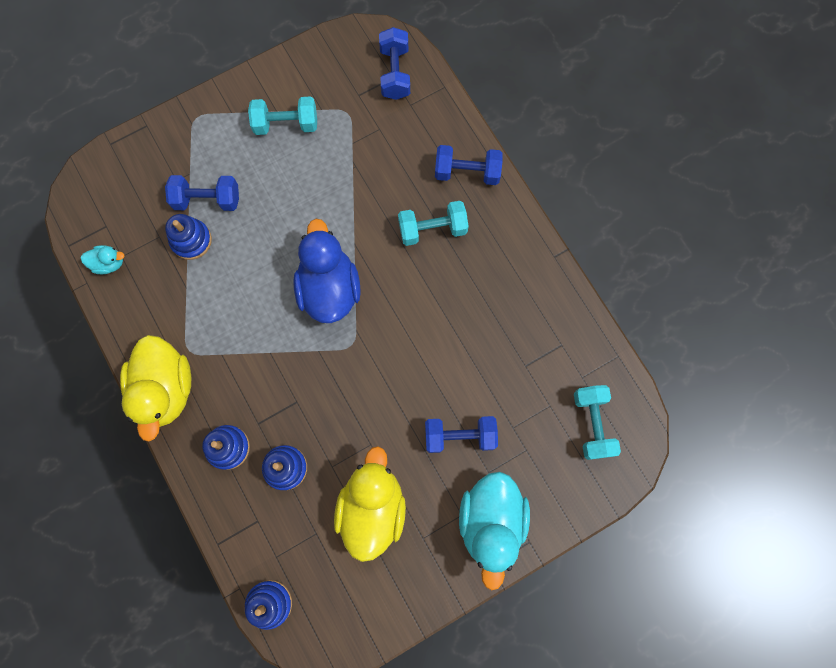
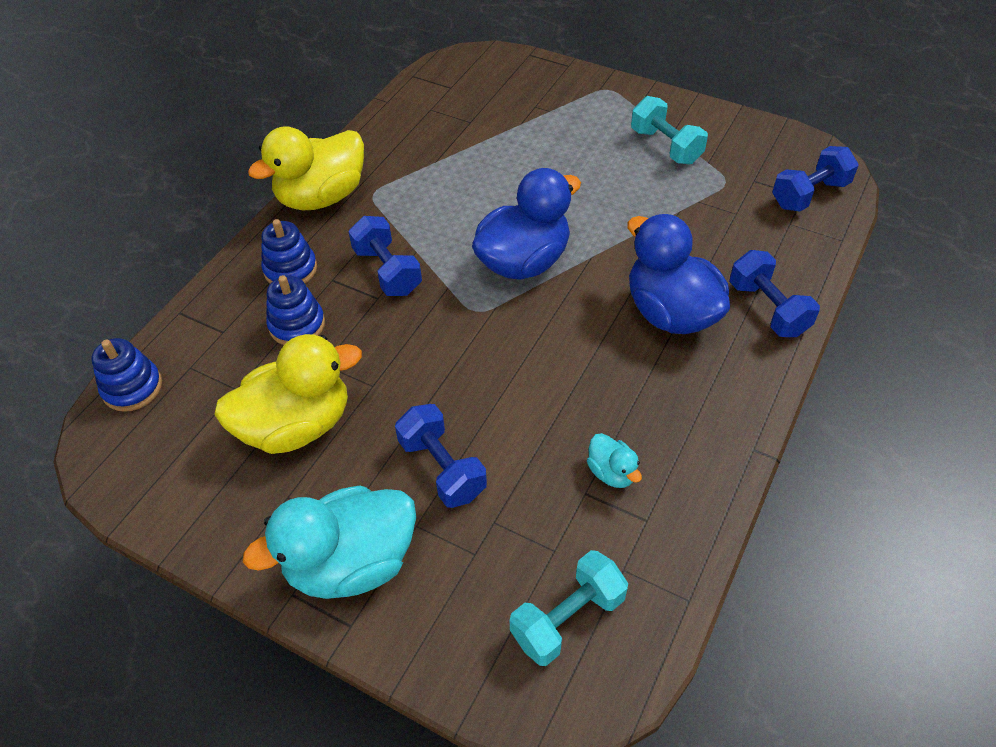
camera: 60 degrees right, 25 degrees down
(109, 263) = (417, 105): turquoise duck -> turquoise duck (612, 472)
(191, 240) = (485, 143): blue stacking toy -> none
(207, 199) = (535, 133): blue dumbbell -> blue dumbbell (387, 271)
(432, 229) = (670, 312): turquoise dumbbell -> blue duck

